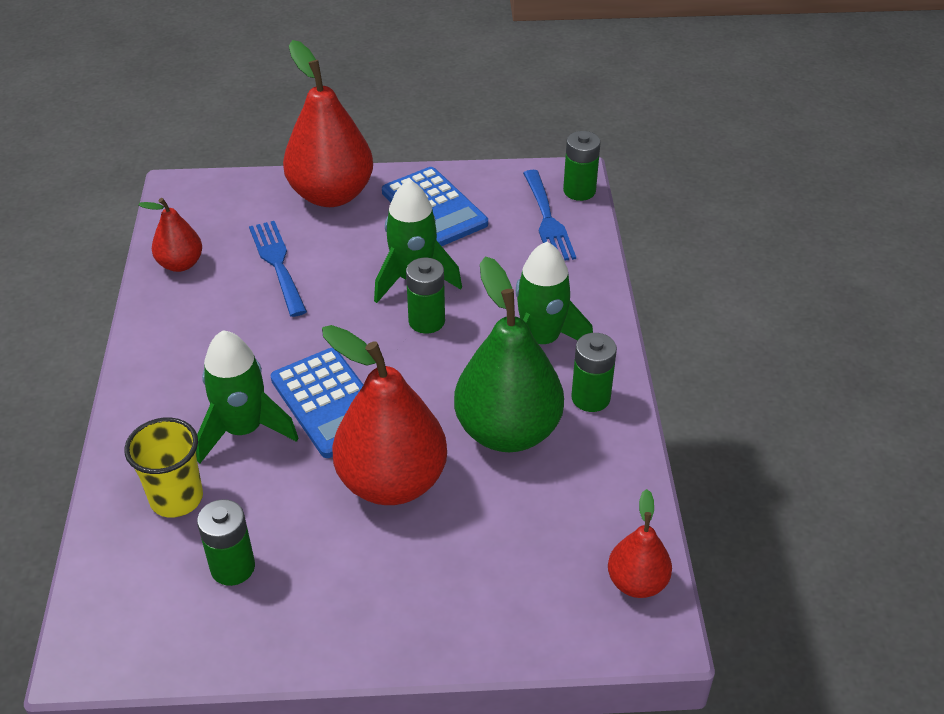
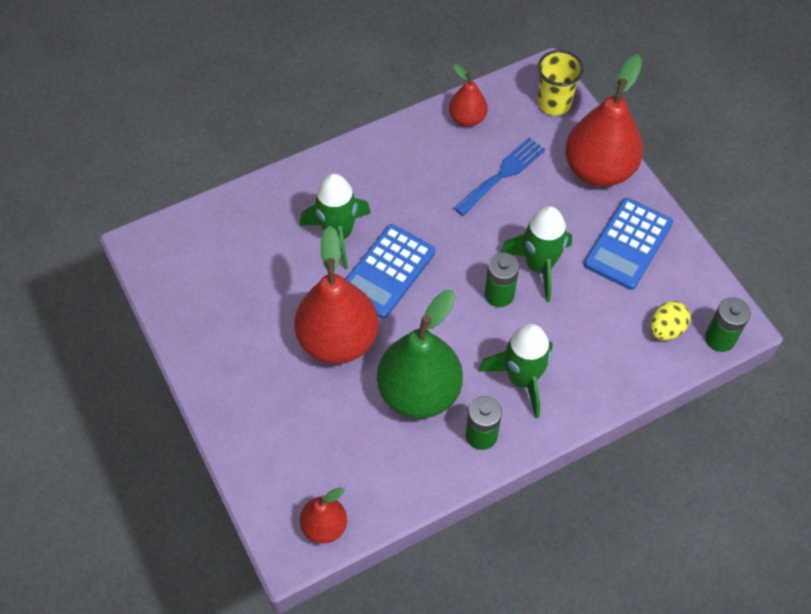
camera: 65 degrees right, 15 degrees up
(176, 498) = (266, 228): yellow cup -> yellow cup (554, 103)
(233, 567) = (230, 284): green battery -> none
(547, 220) = (666, 329): blue fork -> yellow egg

